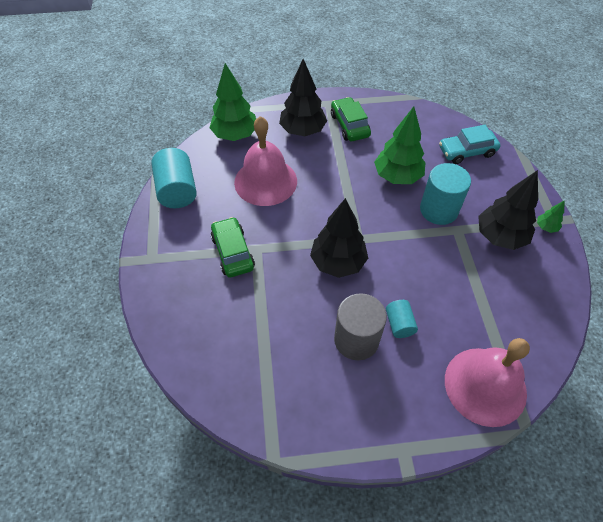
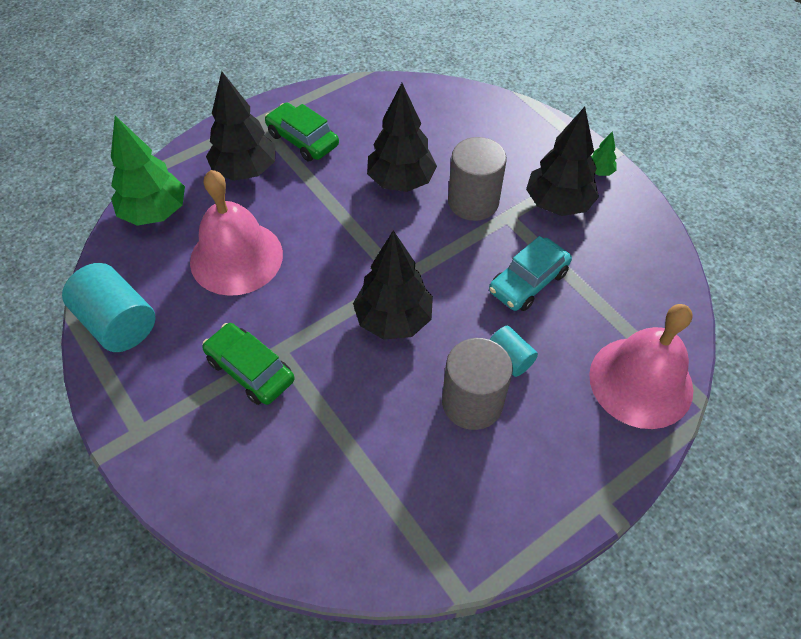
camera: 30 degrees left, 0 degrees up
(397, 176) = (401, 181): green tree -> black tree
(438, 210) = (473, 202): turquoise cylinder -> grey cylinder
(467, 151) = (463, 117): turquoise car -> turquoise car (528, 282)

